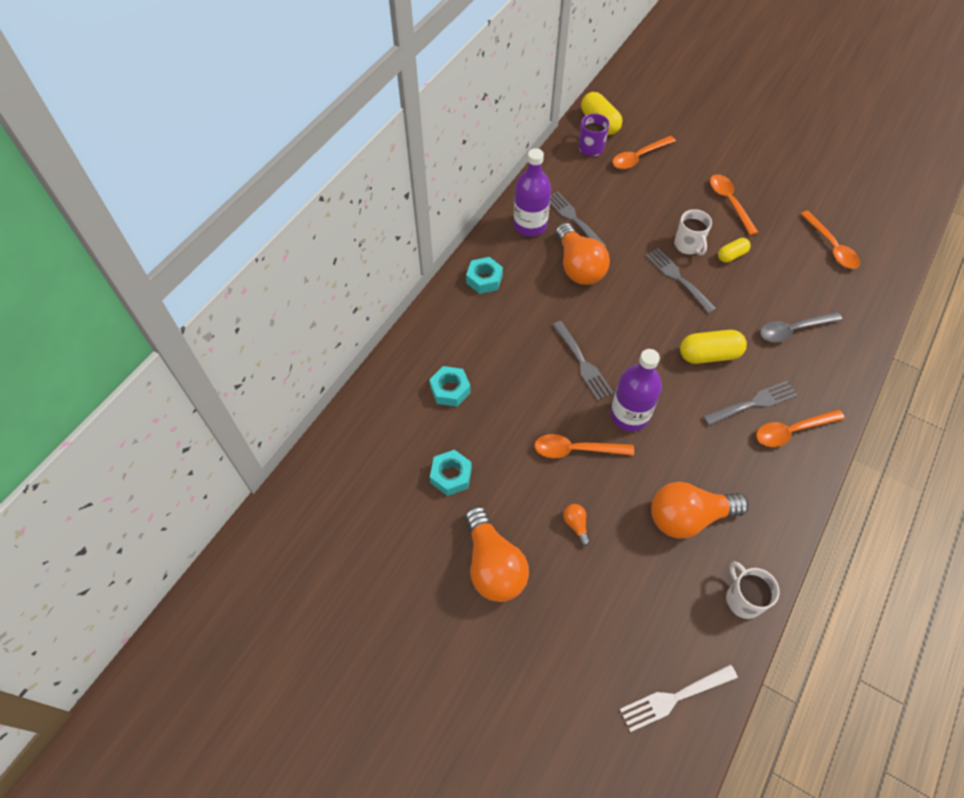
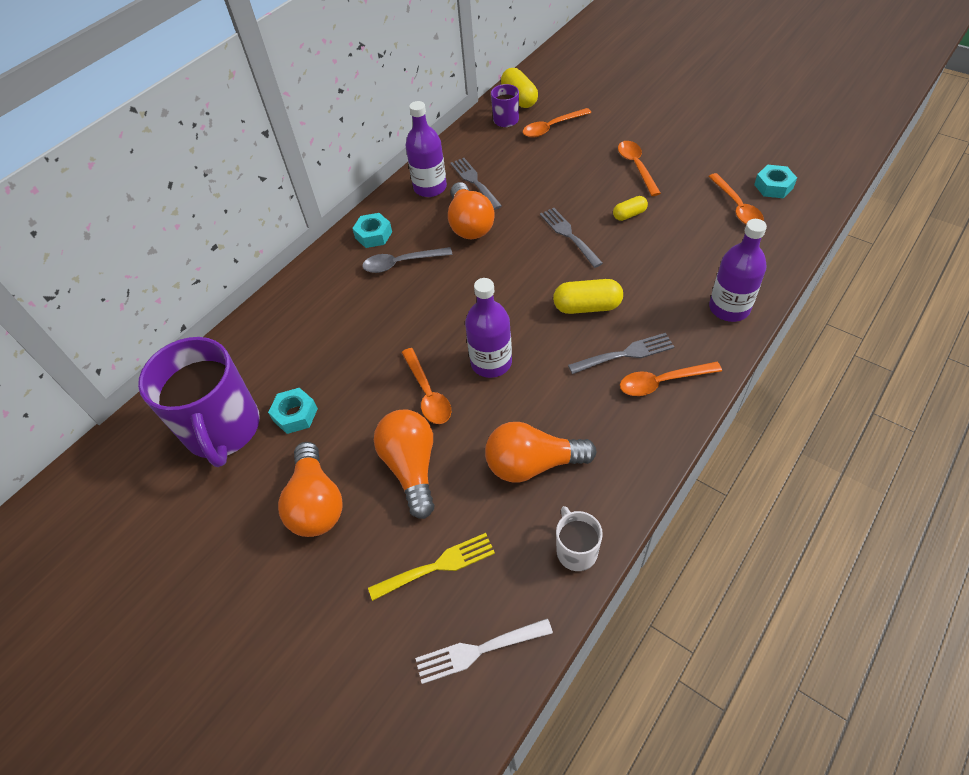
camera: 10 degrees right, 5 degrees down
(382, 494) = (223, 429): none -> purple mug
(450, 390) = (315, 334): turquoise nut -> turquoise nut (773, 186)
(575, 450) = (428, 394): orange spoon -> orange spoon turned 120 degrees counterclockwise
(576, 525) = (411, 467): orange light bulb -> orange light bulb, size x2.41
(583, 363) = (454, 312): grey fork -> none
(621, 620) = (438, 566): none -> yellow fork
(688, 245) = (586, 205): white mug -> none
(792, 330) = (681, 284): grey spoon -> grey spoon (401, 263)
(840, 354) = (729, 308): none -> purple bottle

